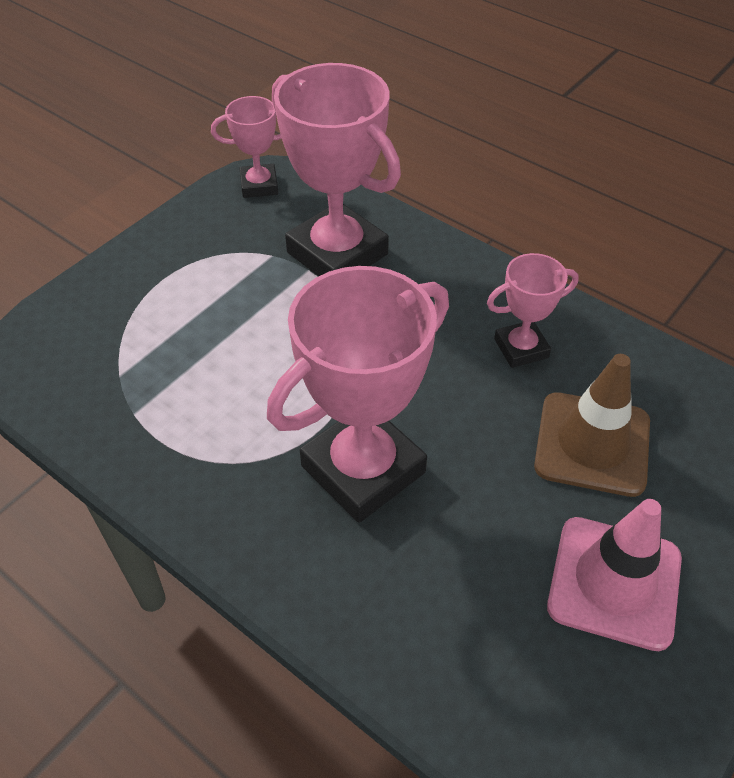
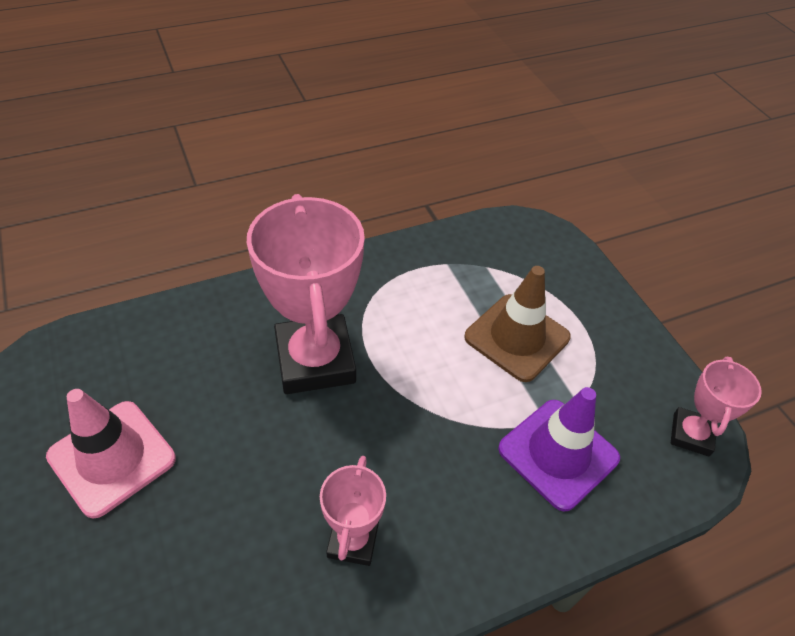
camera: 115 degrees right, 0 degrees up
(337, 253) = (558, 453): pink trophy -> purple traffic cone
(592, 444) = (219, 527): brown traffic cone -> brown traffic cone (517, 337)

